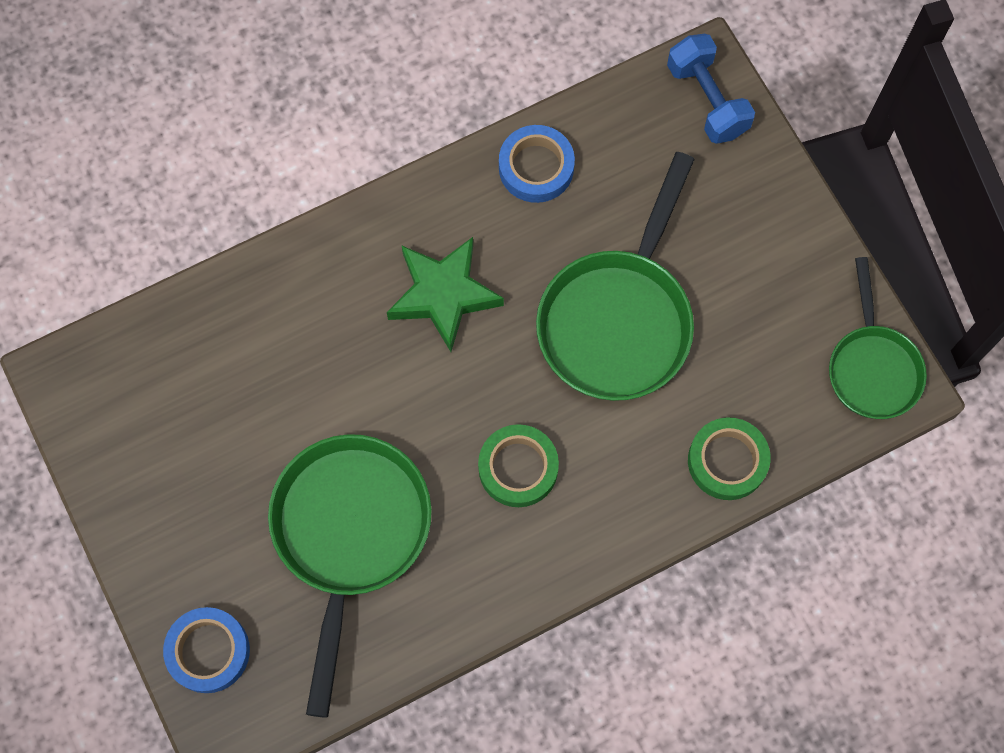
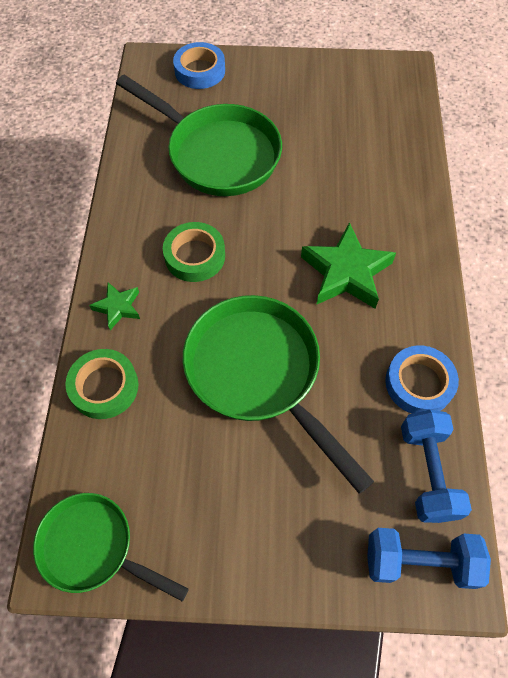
camera: 120 degrees right, 10 degrees down
(623, 124) = (427, 472): none -> blue dumbbell
(632, 509) = (118, 307): none -> green star

